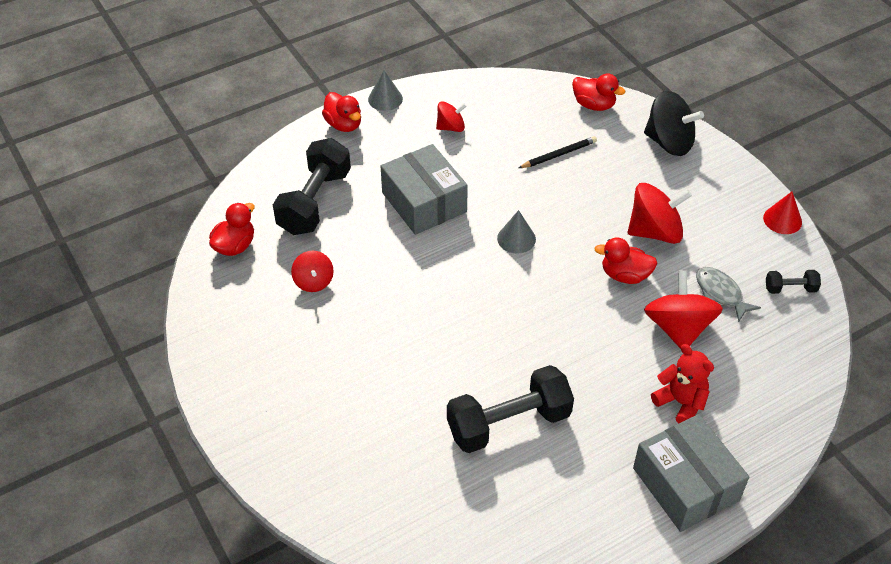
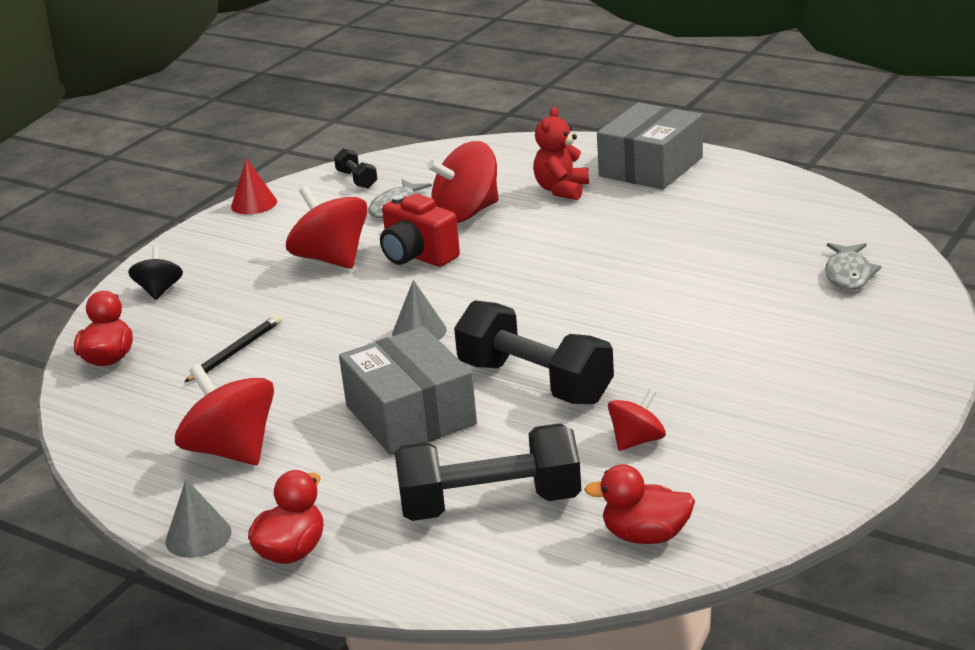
camera: 115 degrees left, 20 degrees down
(402, 500) = (848, 274): none -> grey fish
(424, 202) = (410, 415): grey box -> grey box turned 60 degrees counterclockwise
(451, 127) = (232, 450): red spinning top -> red spinning top, size x1.76
(508, 423) = (689, 254): black dumbbell -> black dumbbell (535, 382)
(558, 155) = (235, 352): black pencil -> black pencil turned 90 degrees clockwise
(625, 275) = (417, 256): red duck -> red camera
(669, 142) = (159, 291): black spinning top -> black spinning top, size x0.57

